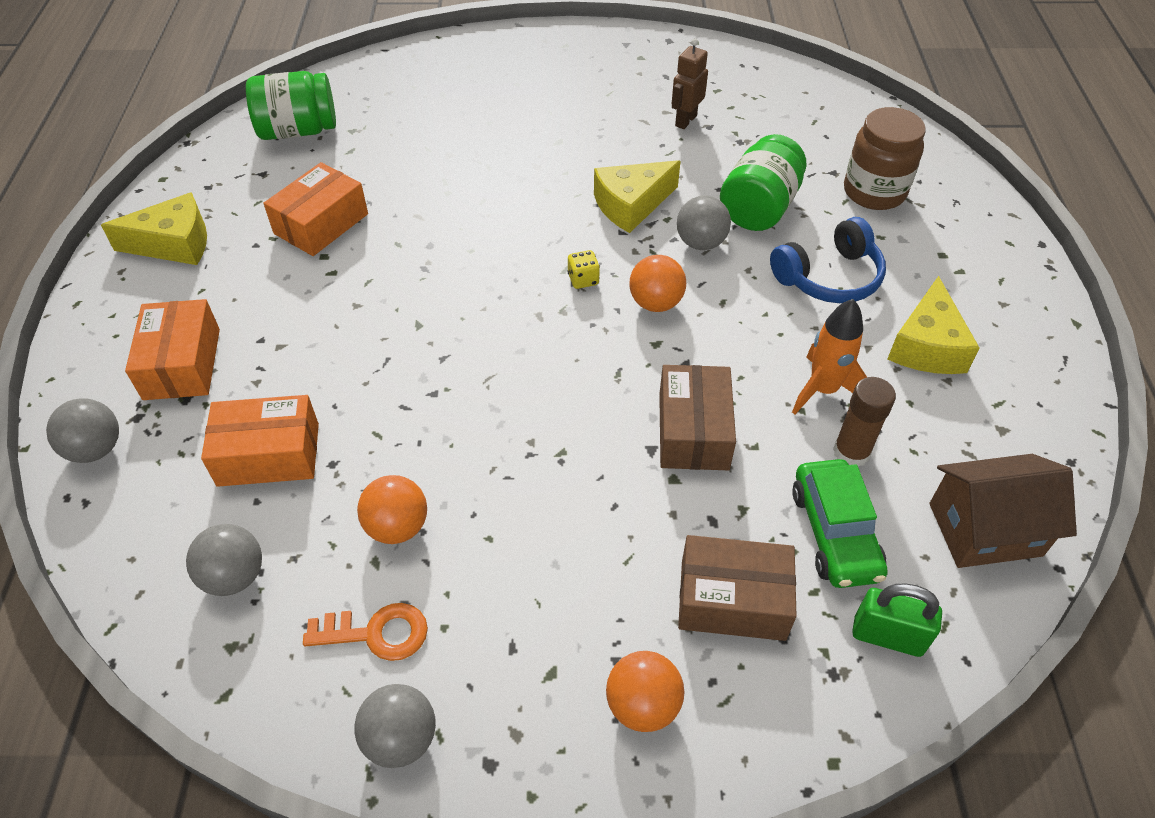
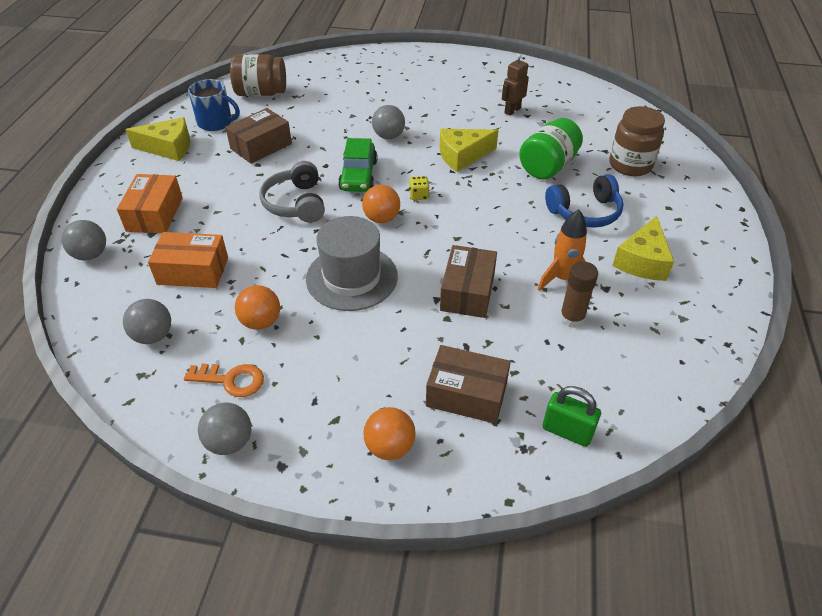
camera: 10 degrees right, 5 degrees down
(239, 190) = (216, 122): none -> blue mug
(298, 131) = (261, 93): green jar -> brown jar
(321, 224) = (261, 146): orange box -> brown box
(401, 316) = (296, 203): none -> grey headphones
(517, 431) = (351, 277): none -> grey hat
(655, 303) = (463, 214): orange ball -> orange ball (381, 218)
(700, 243) = (503, 183): grey ball -> grey ball (388, 136)
(835, 533) = (547, 364): green car -> green car (358, 175)
(984, 529) = (653, 376): brown house -> none

